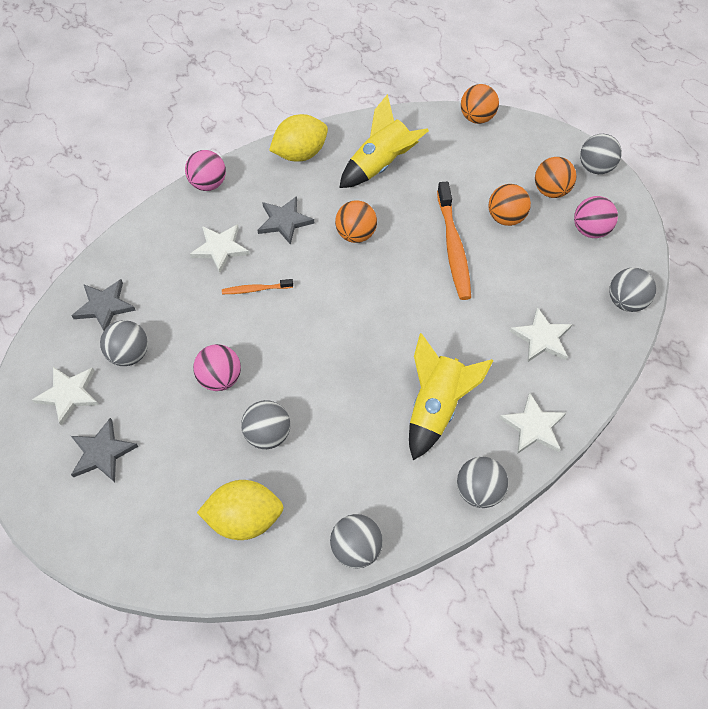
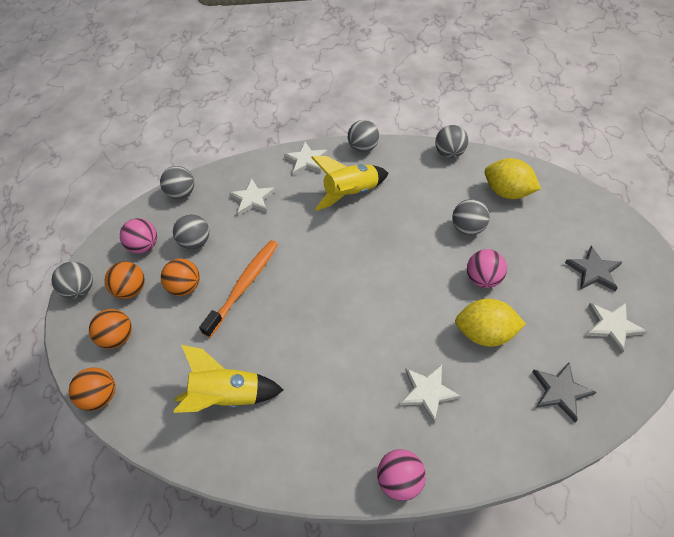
camera: 140 degrees left, 5 degrees down
(130, 354) = (550, 334): grey ball -> grey ball (196, 242)
(256, 289) = (418, 334): orange toothbrush -> none
(284, 221) = (354, 387): grey star -> none
(300, 154) = (286, 460): yellow lemon -> yellow lemon (485, 333)
(356, 234) = (305, 338): orange ball -> orange ball (118, 337)

